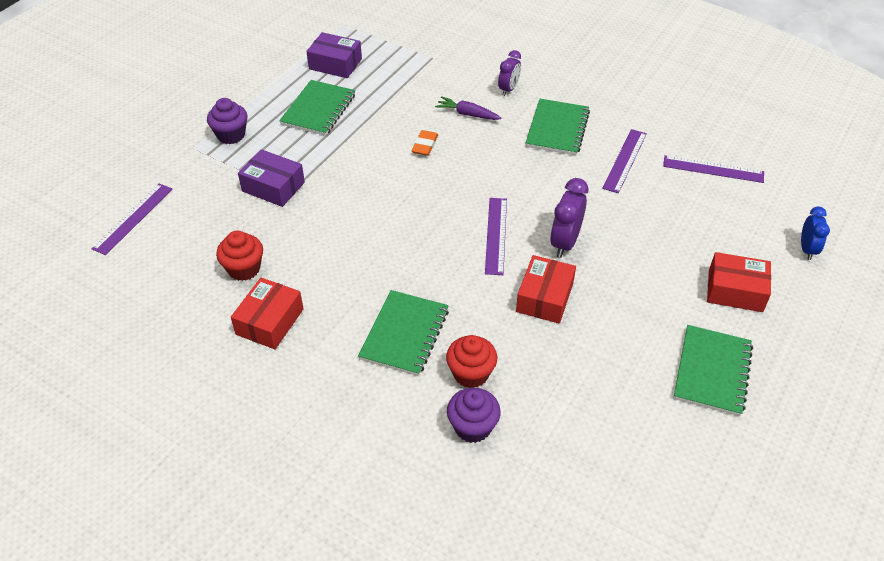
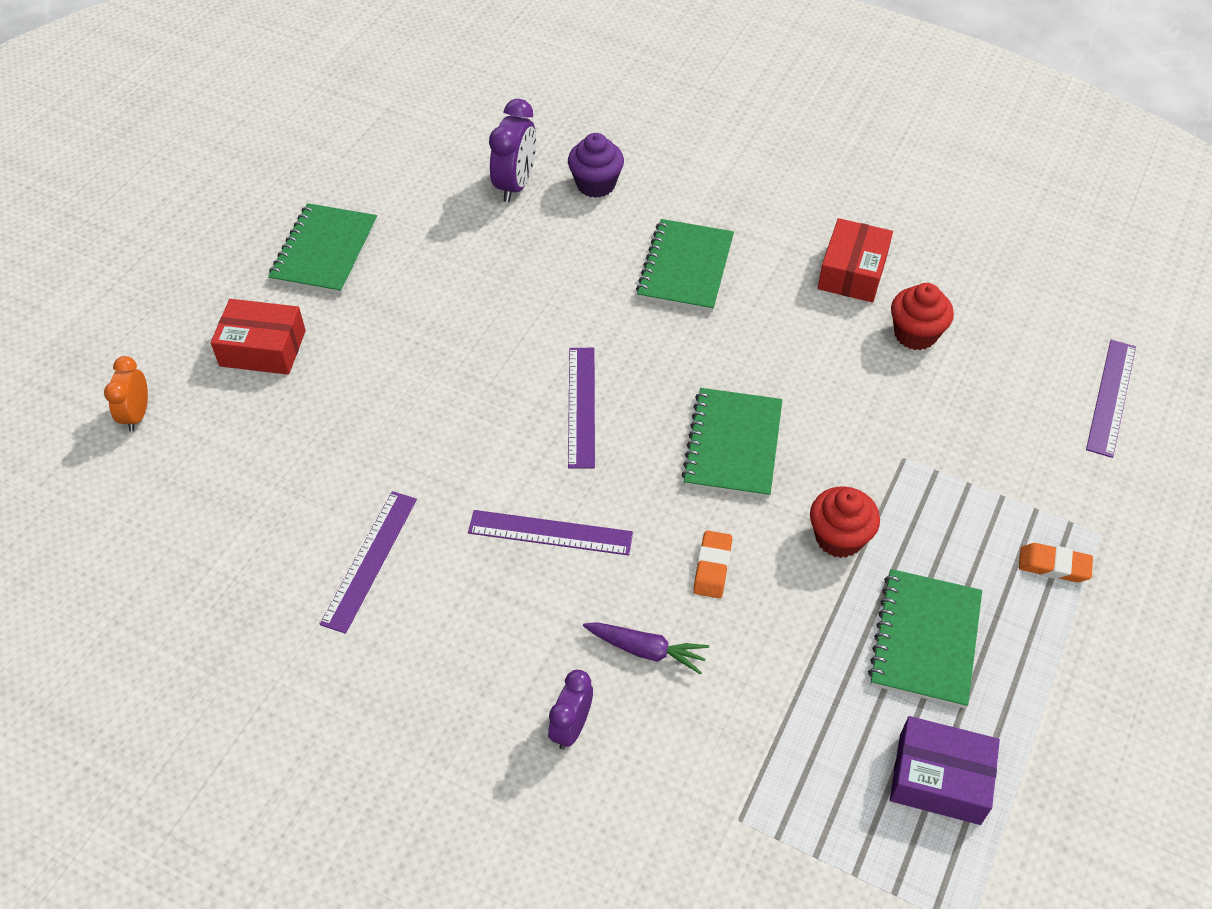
camera: 175 degrees right, 5 degrees up
(231, 135) = (1053, 566): purple cupcake -> orange eraser
(273, 187) = (933, 465): purple box -> none
(471, 373) = (602, 232): red cupcake -> red cupcake (839, 537)
(544, 297) = (515, 323): red box -> none
(557, 129) = (480, 624): green notebook -> green notebook (732, 445)
(565, 243) = (483, 401): purple clock -> purple clock (515, 185)
(713, 169) = (224, 552): purple ruler -> purple ruler (550, 532)
(807, 249) = (137, 415): blue clock -> orange clock

